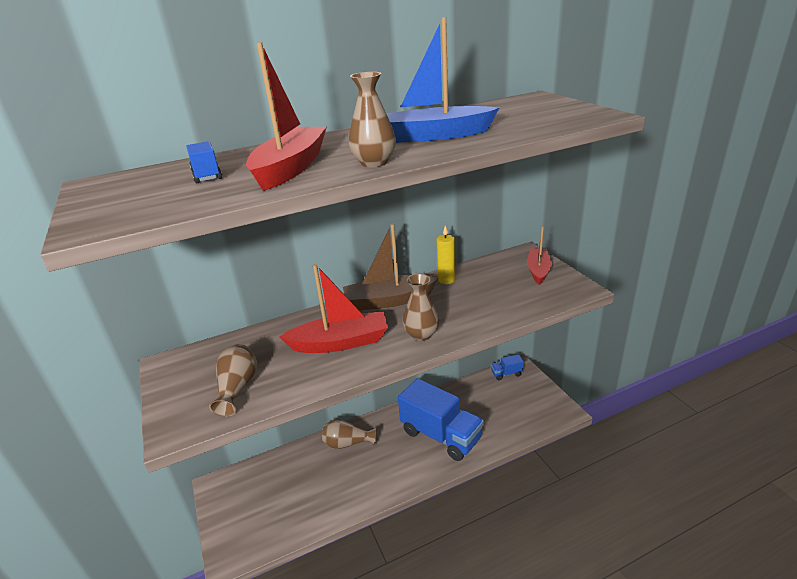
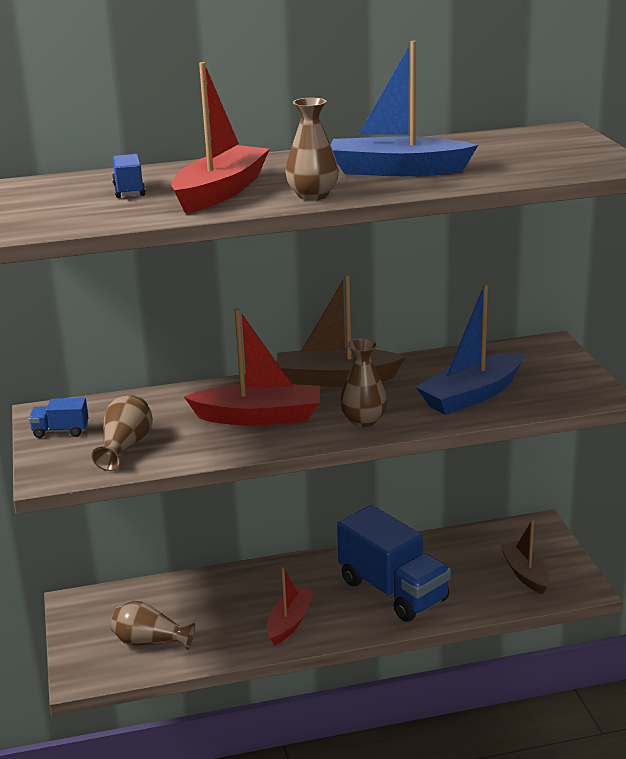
camera: 10 degrees right, 5 degrees down
(348, 443) = (260, 582): brown vase -> brown vase (150, 642)
(446, 280) = (422, 364): yellow candle -> none
(492, 301) = (471, 396): none -> blue boat
(506, 374) = (517, 531): blue truck -> blue truck (60, 431)
(523, 406) = (525, 574): none -> brown boat
(538, 270) = (554, 368): red boat -> red boat (289, 622)

